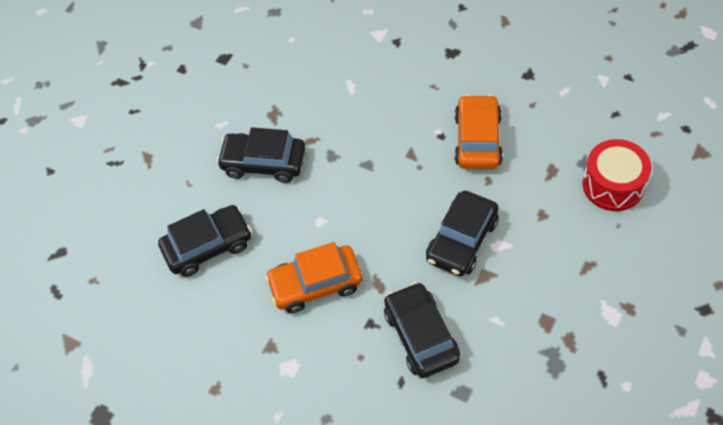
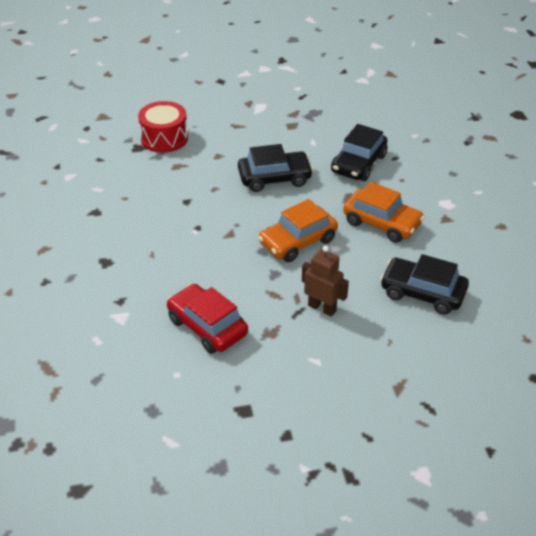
camera: 135 degrees left, 15 degrees down
(263, 163) = (322, 308): black car -> brown robot
(318, 79) = (207, 326): none -> red car
(477, 140) = (183, 208): orange car -> orange car (298, 241)

